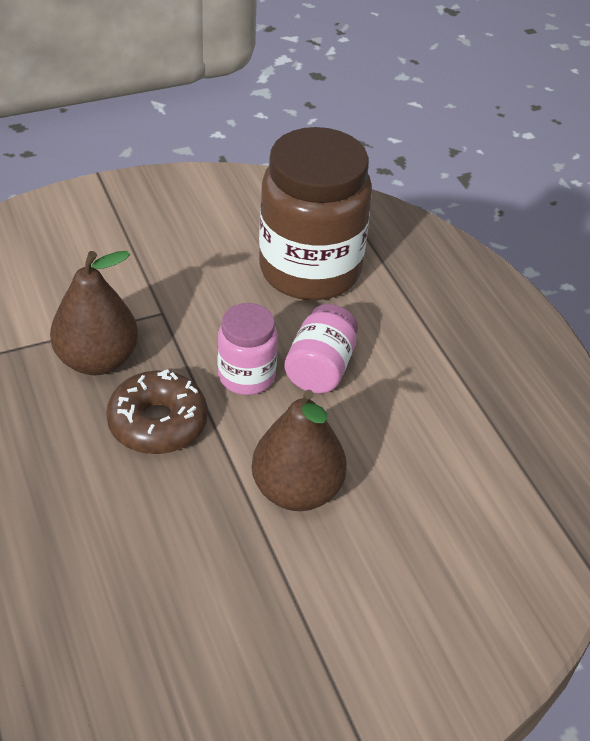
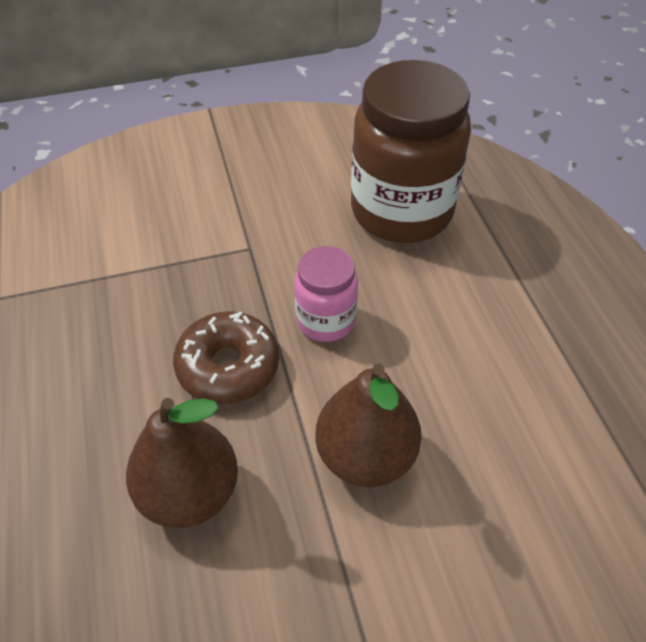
camera: 10 degrees right, 5 degrees up
(97, 360) = (178, 294): brown pear -> brown pear (189, 492)
(320, 368) = (403, 316): pink jar -> none

